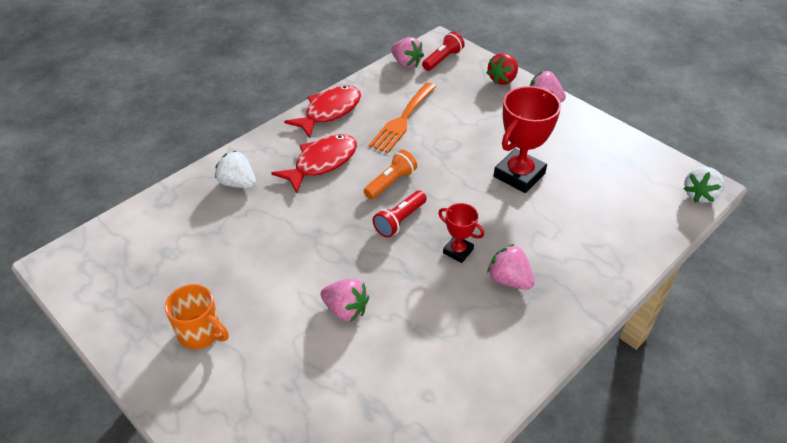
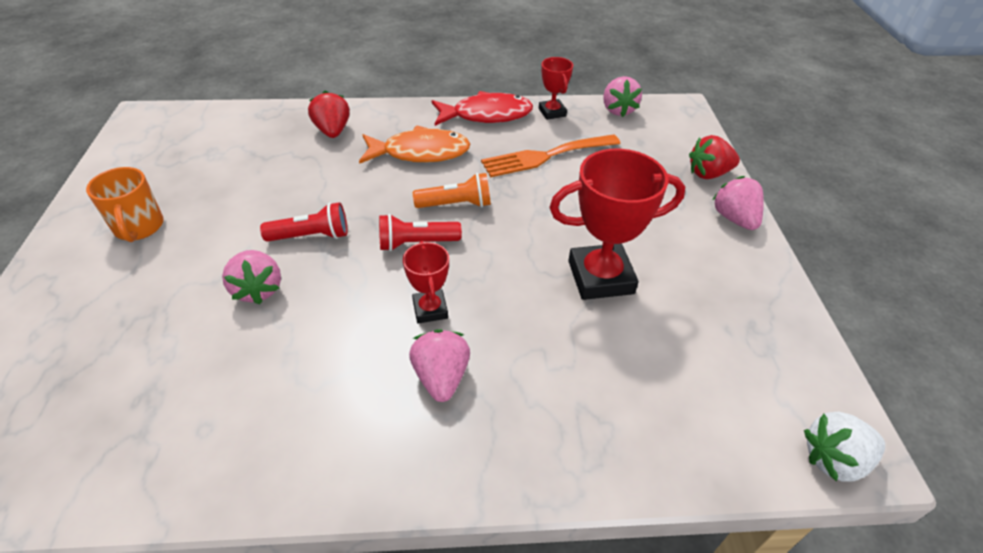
camera: 40 degrees right, 0 degrees up
(238, 183) = (333, 131): white strawberry -> red strawberry
(322, 163) = (420, 152): red fish -> orange fish
(369, 87) = (552, 112): none -> red trophy
(442, 59) = (662, 124): red flashlight -> red flashlight (311, 236)

